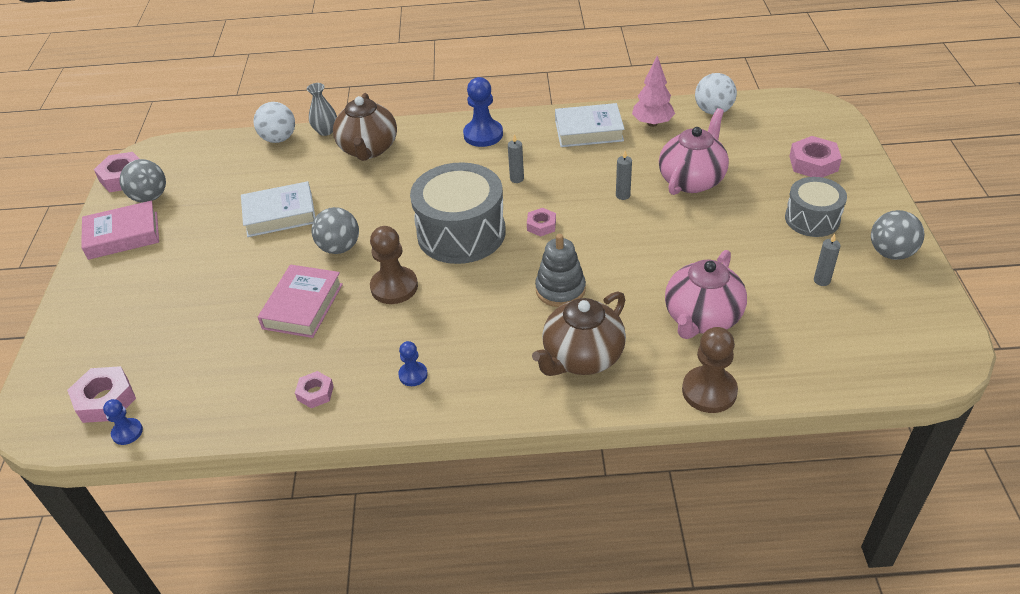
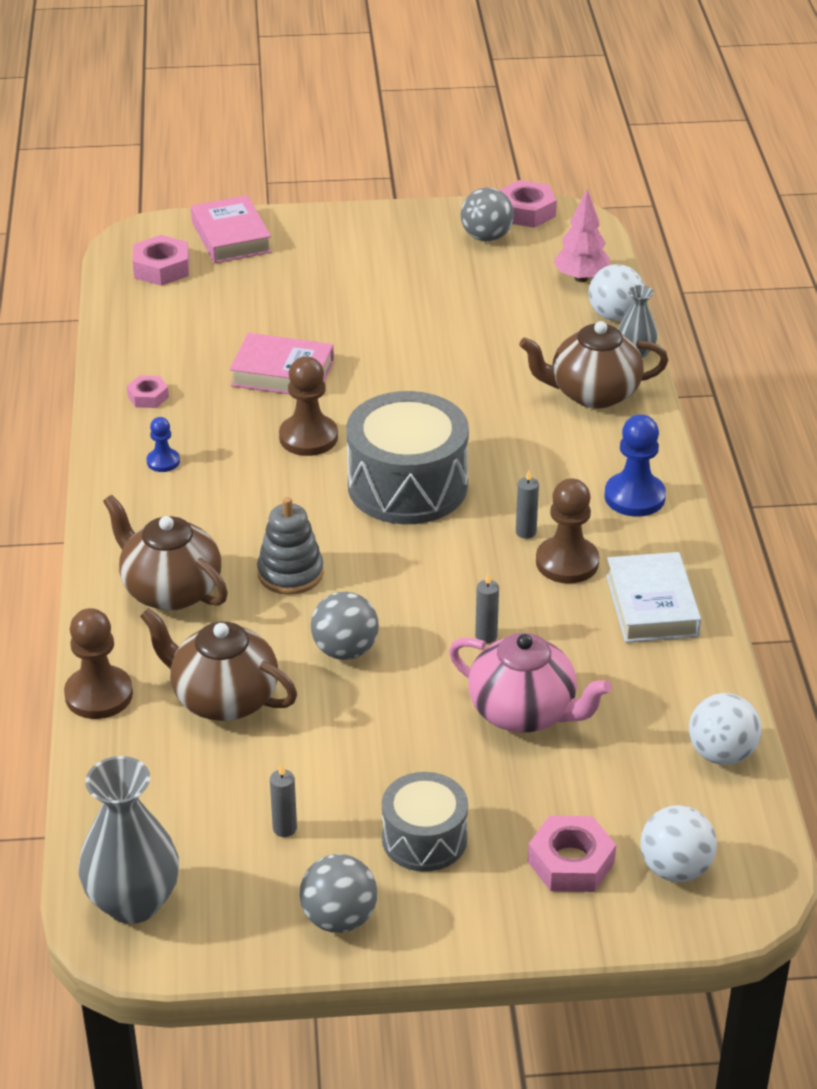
camera: 85 degrees right, 5 degrees down
(123, 235) = (415, 232): pink book -> pink book (231, 237)
(127, 432) = (117, 288): blue pawn -> none
(280, 215) = (450, 337): white book -> none
(339, 248) = (384, 389): grey ball -> grey ball (345, 650)
(541, 225) = (420, 556): pink nut -> none
(548, 162) = (567, 562): none -> brown pawn
(652, 123) = (677, 677): pink tree -> pink tree (581, 278)
(702, 318) = (223, 698): pink teapot -> brown teapot
(806, 128) = (675, 868): none -> white ball
(914, 352) = (133, 902): none -> grey vase

